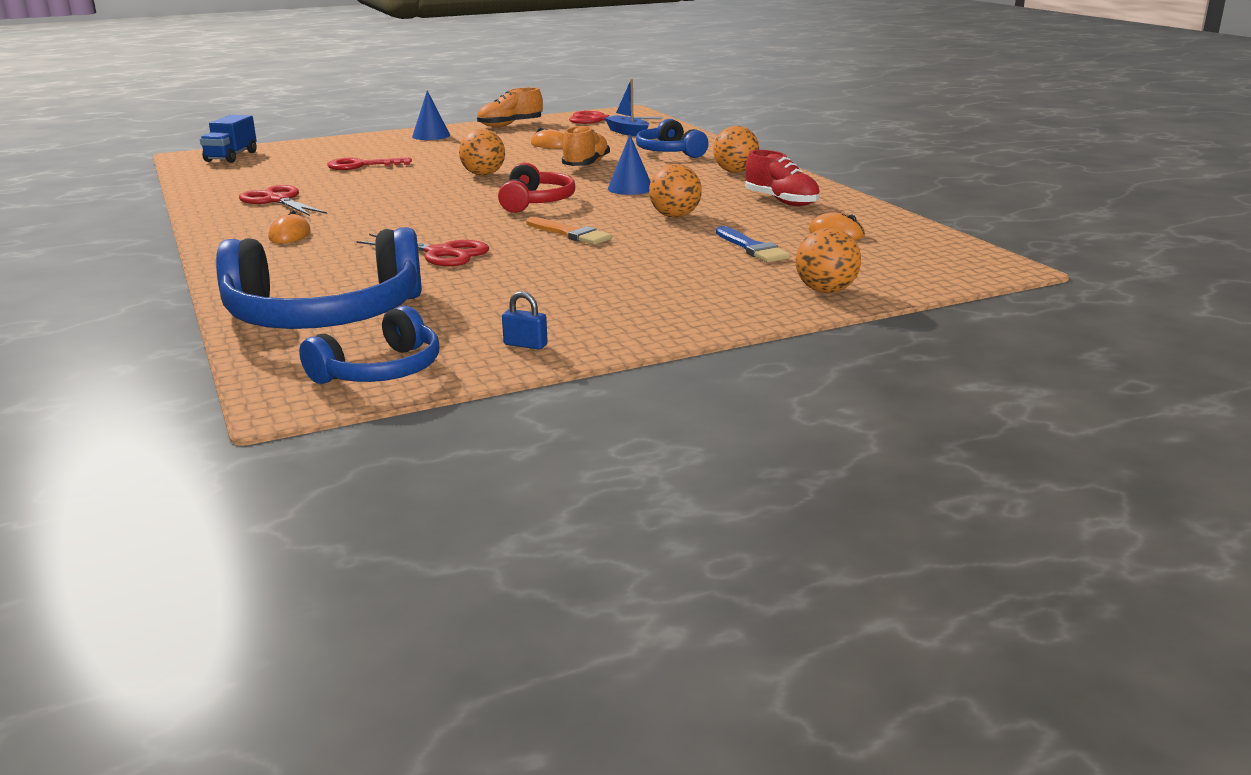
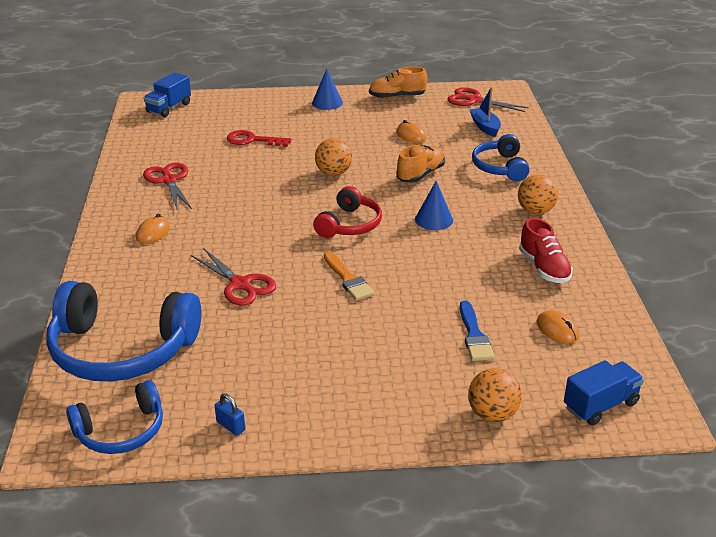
camera: 20 degrees right, 10 degrees up
(675, 216) = (443, 271): orange ball -> none
(931, 269) = (600, 405): none -> blue truck

